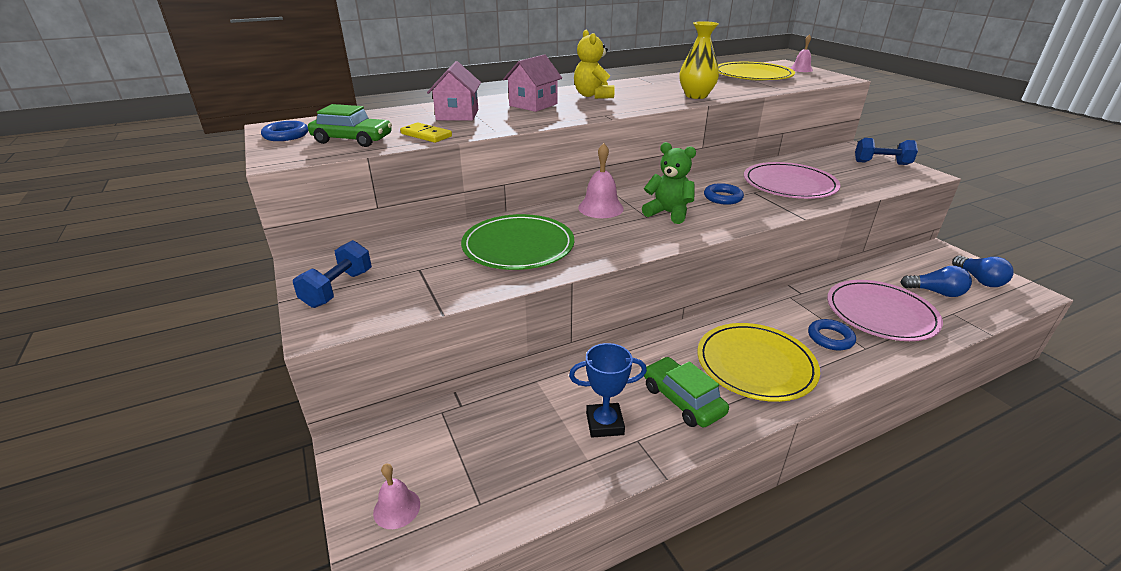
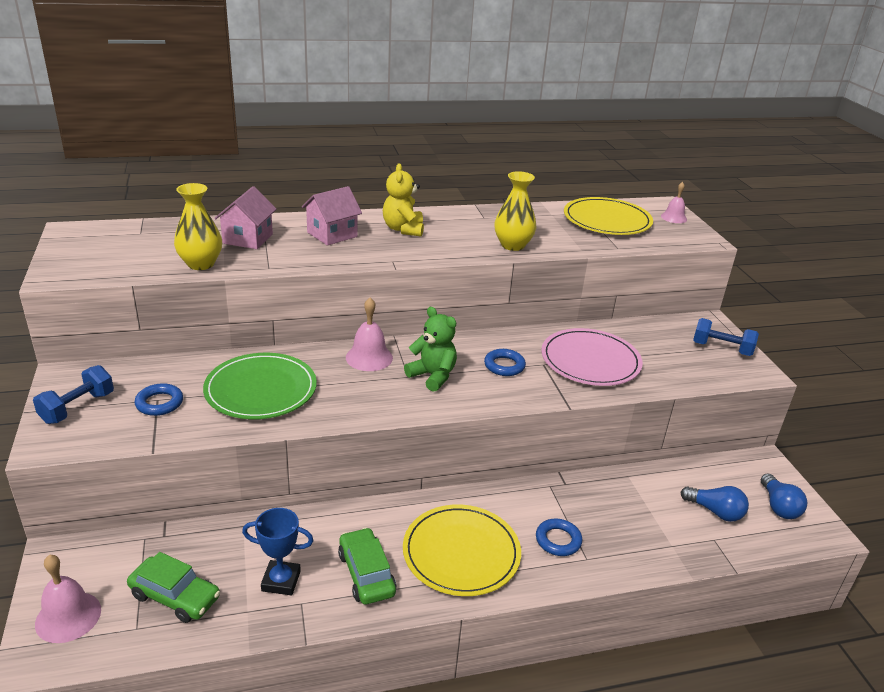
camera: 10 degrees right, 0 degrees up
(286, 135) = (75, 244): blue ring -> blue ring (159, 403)
(352, 140) = (130, 260): green car -> green car (175, 597)
(397, 508) = (68, 616): pink bell -> pink bell, size x1.54
(426, 135) = (201, 264): yellow domino -> yellow vase
(881, 313) = (633, 524): pink plate -> none

